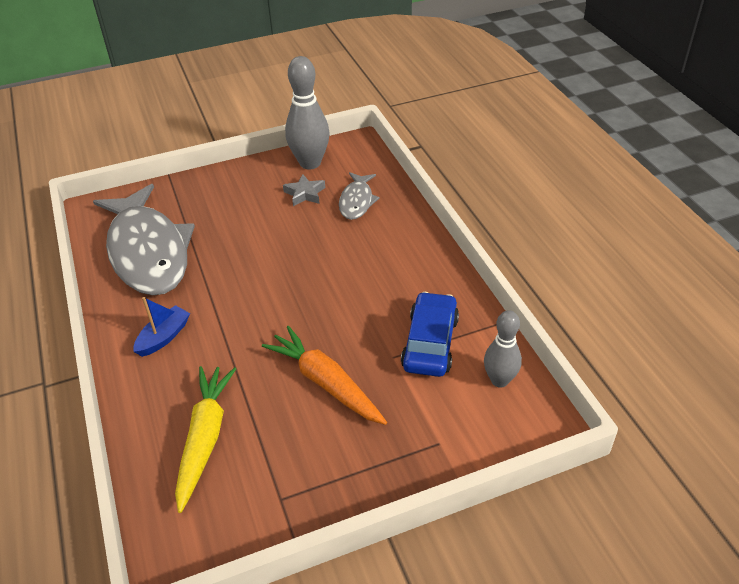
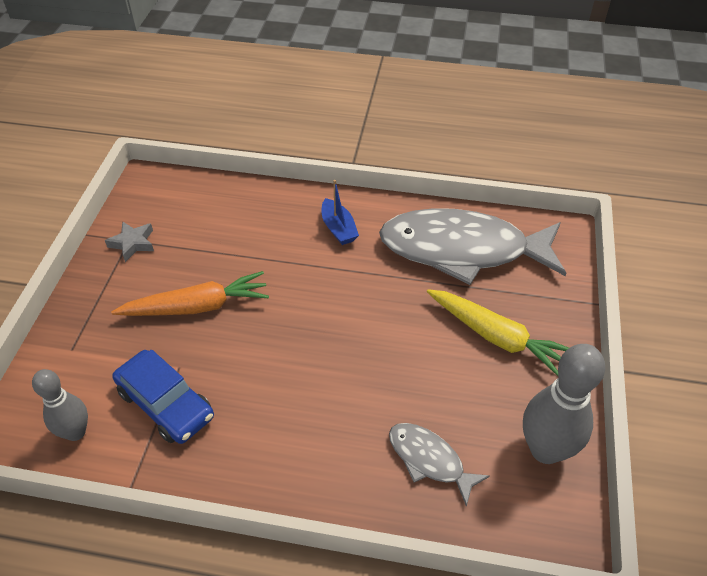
camera: 120 degrees right, 5 degrees up
(205, 438) = (216, 220): yellow carrot -> yellow carrot (497, 337)
(305, 194) = (479, 413): grey star -> grey star (132, 243)

